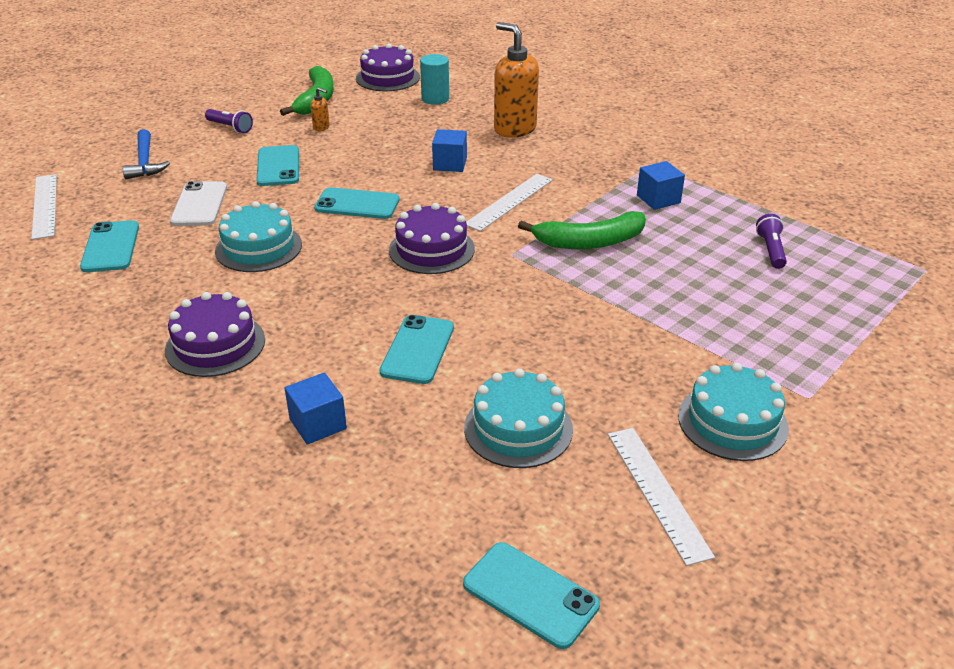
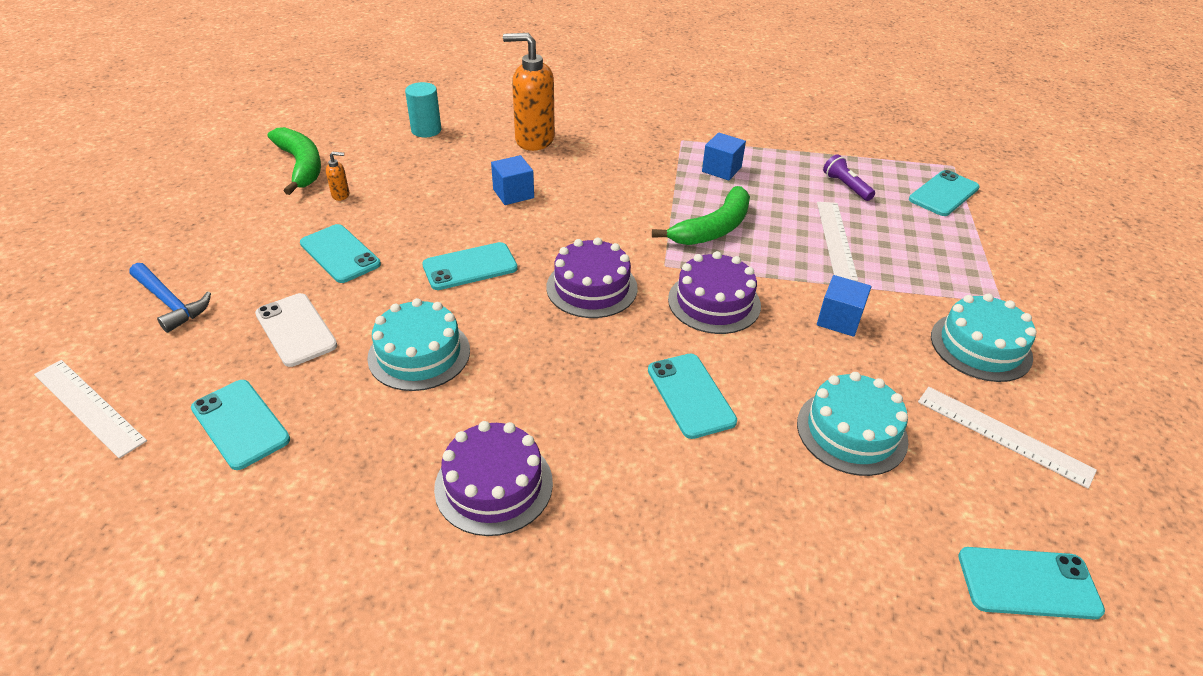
camera: 35 degrees left, 5 degrees up
(230, 127) = (234, 227): purple flashlight -> none
(318, 424) = (689, 519): blue cube -> blue cube (839, 320)
(388, 77) = (353, 121): purple cake -> purple cake (714, 302)
(509, 202) = (607, 214): white ruler -> white ruler (836, 239)
(876, 290) = (944, 194): none -> turquoise phone

